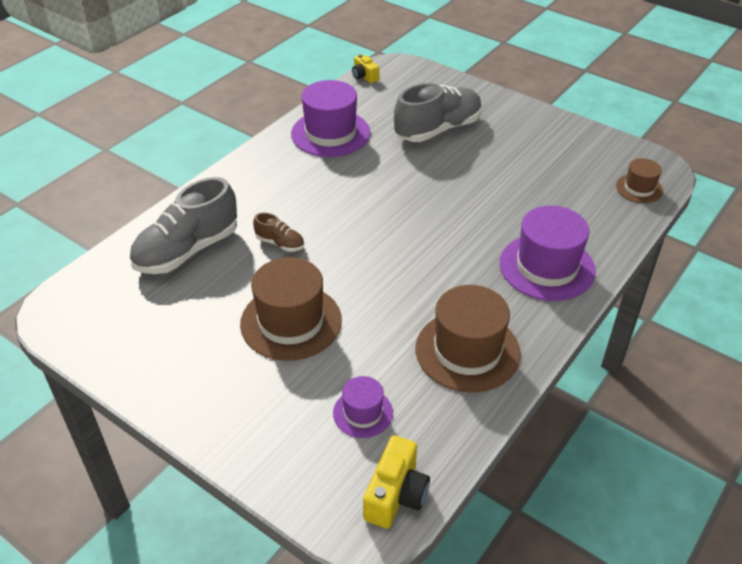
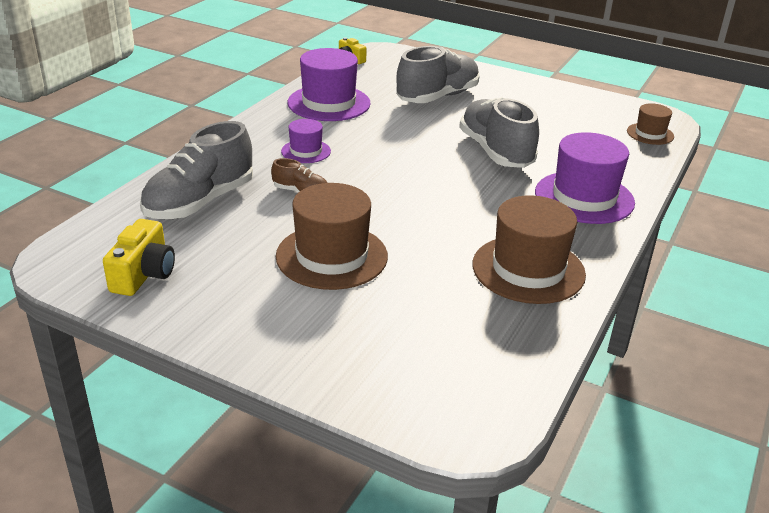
camera: 10 degrees left, 10 degrees down
(363, 413) = (434, 329): purple hat -> purple hat (306, 151)
(396, 495) = (494, 399): yellow camera -> yellow camera (144, 274)
(476, 204) = (495, 152): none -> grey shoe

